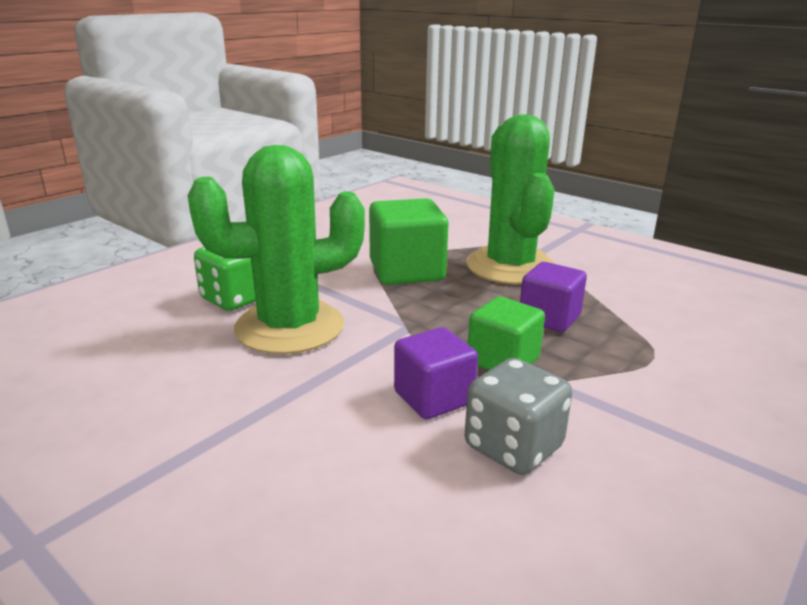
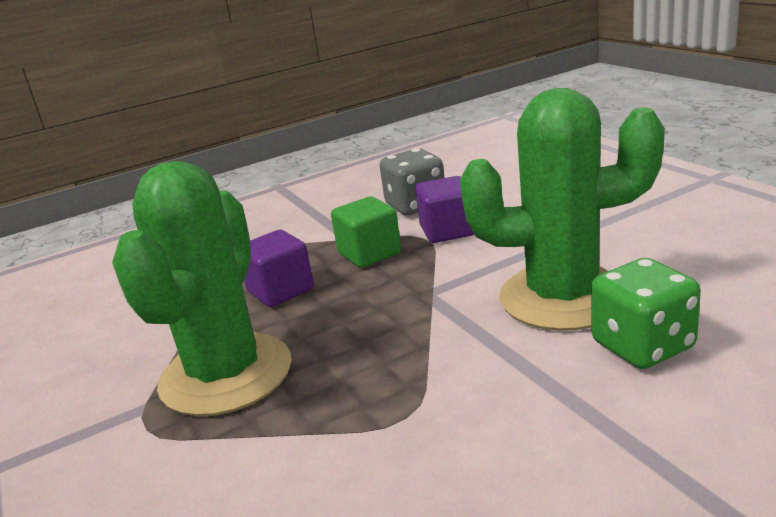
camera: 155 degrees left, 0 degrees up
(406, 271) = (377, 380): green cube -> none

